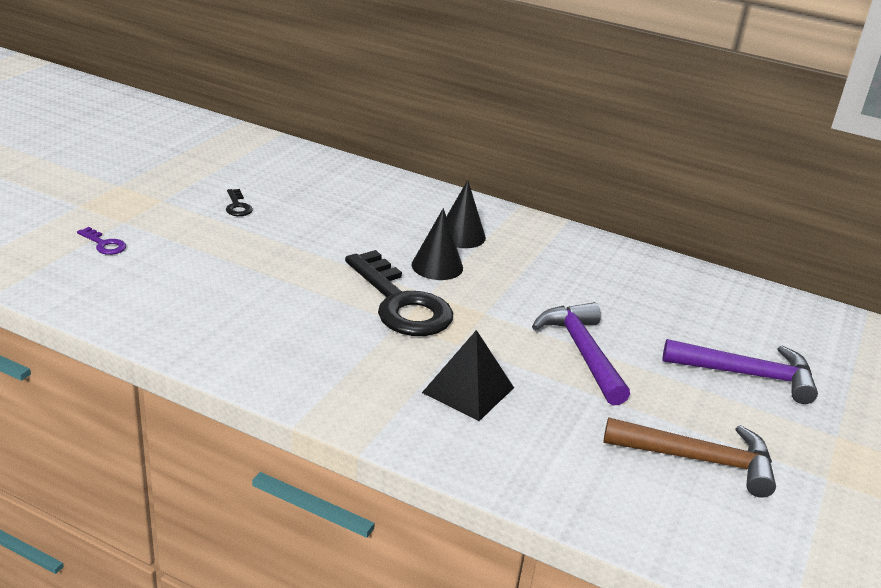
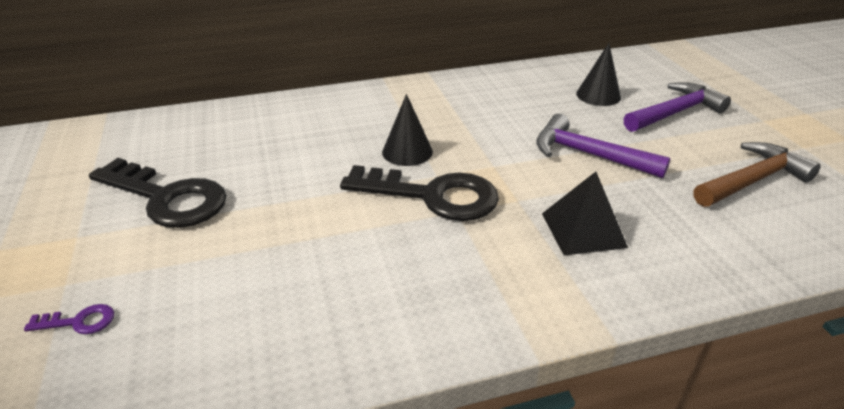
camera: 40 degrees left, 5 degrees up
(237, 206) = (167, 198): black key -> black key, size x2.46
(461, 235) = (384, 120): black cone -> black cone (598, 95)

